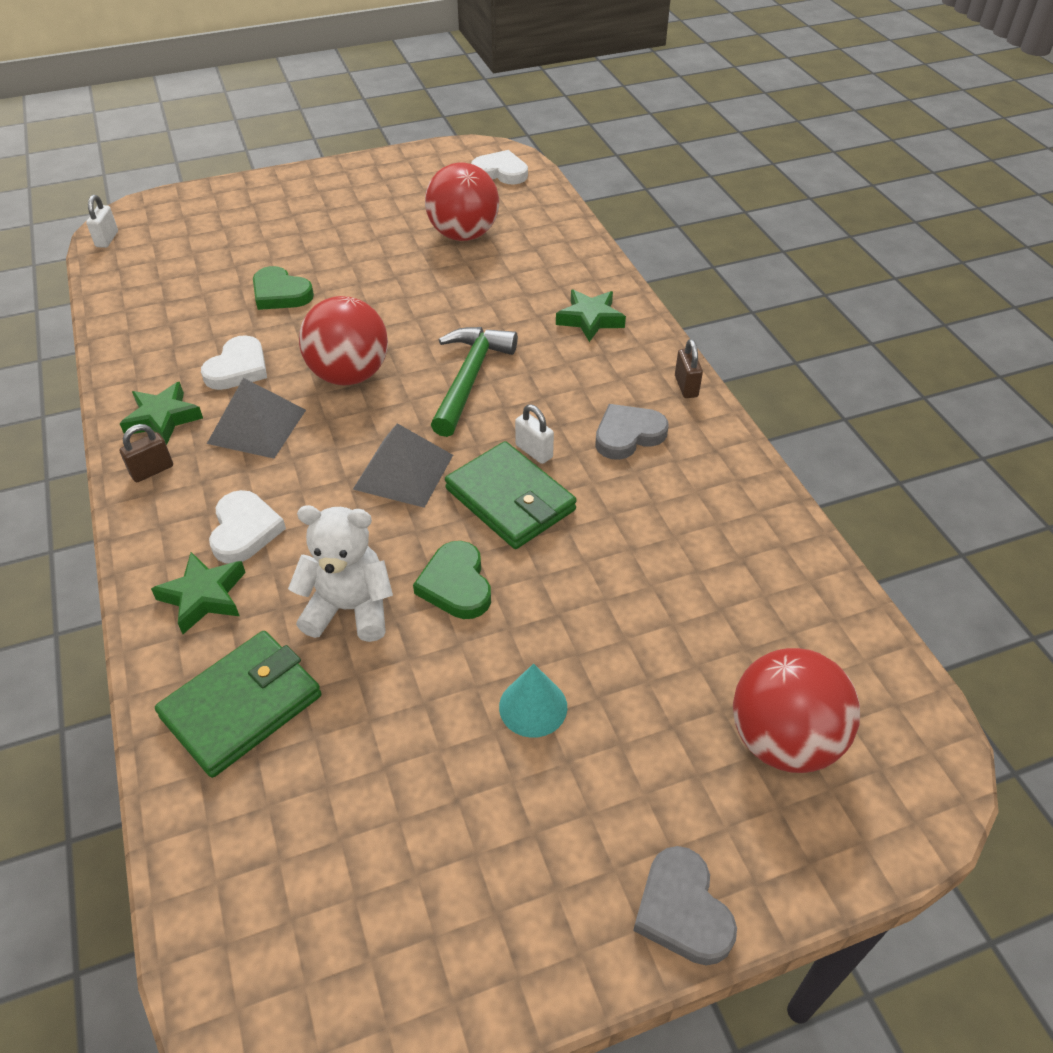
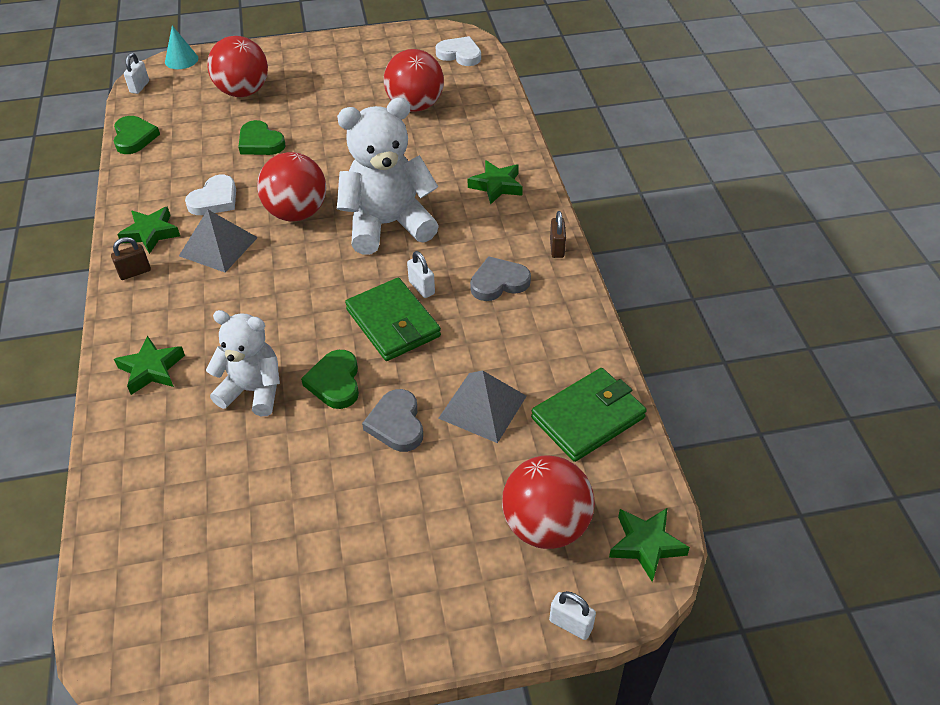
camera: 10 degrees right, 0 degrees up
(114, 301) = (134, 137): none -> green heart
(241, 706) = (160, 450): green wallet -> green wallet (587, 417)
(243, 235) = (243, 92): none -> red ball
(244, 530) = (191, 324): white heart -> none
(404, 471) = (318, 293): grey pyramid -> grey pyramid (483, 407)
(469, 378) = (388, 225): green hammer -> white teddy bear
(533, 706) = (367, 478): turquoise cone -> turquoise cone (181, 60)
(682, 910) = (433, 632): grey heart -> grey heart (396, 424)
(857, 870) = (570, 624): none -> white padlock
(916, 748) = (646, 545): none -> green star

